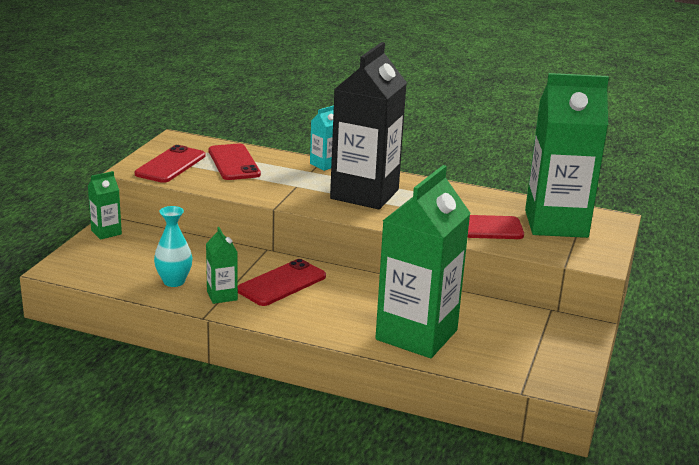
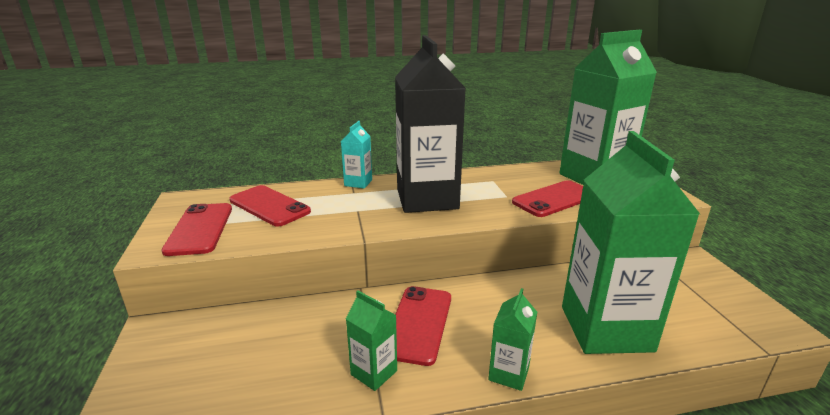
camera: 30 degrees left, 0 degrees up
(106, 232) = (151, 340): green carton -> green carton (508, 373)
(174, 281) = (297, 379): turquoise vase -> none

